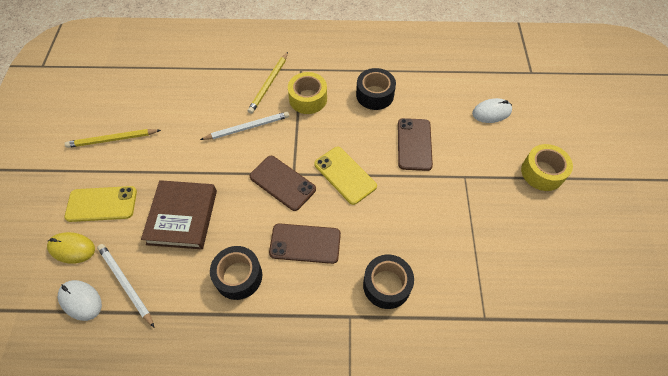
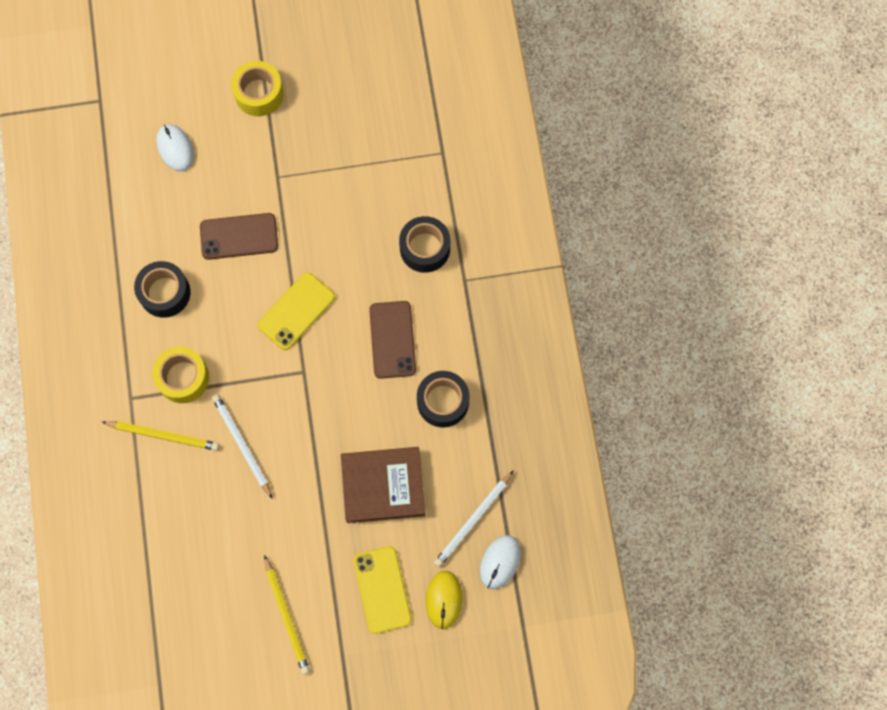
camera: 100 degrees left, 15 degrees up
(282, 183) = (318, 381): brown phone -> none

